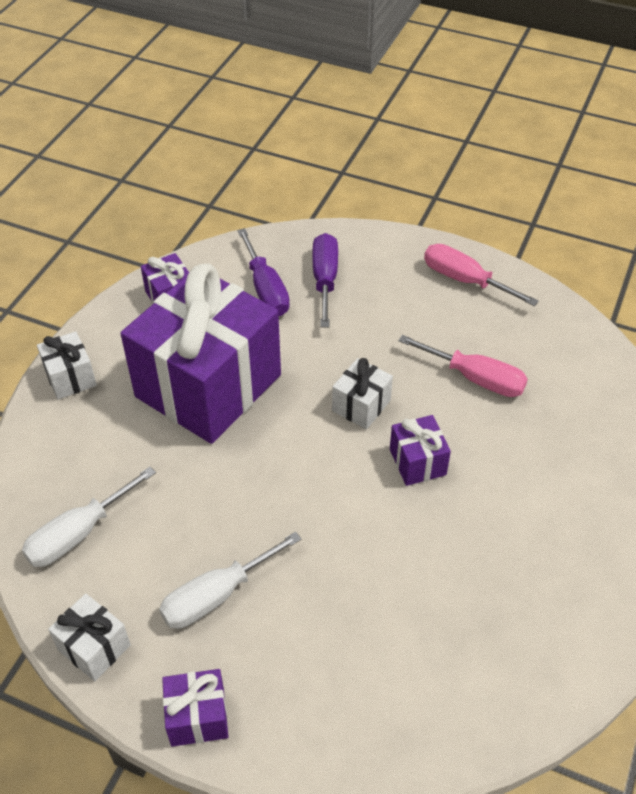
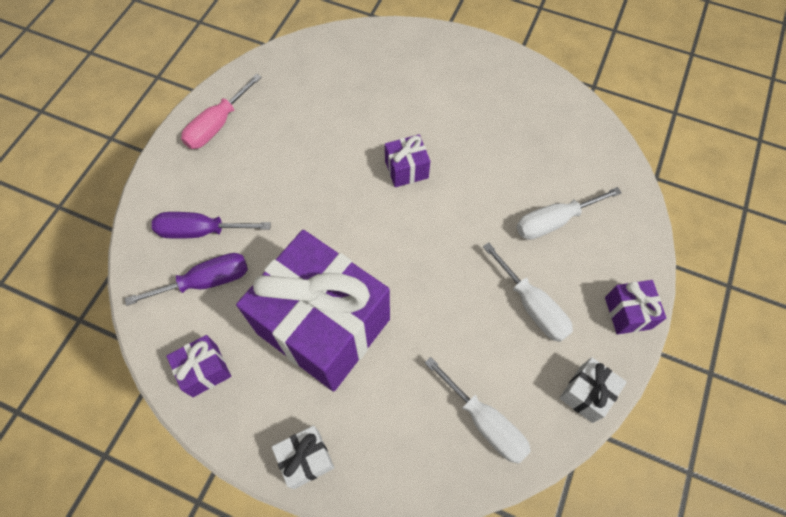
camera: 90 degrees left, 15 degrees up
(343, 634) = (553, 221): none -> white screwdriver
(361, 406) = (351, 205): white gift -> none
(475, 378) = (326, 127): pink screwdriver -> none

